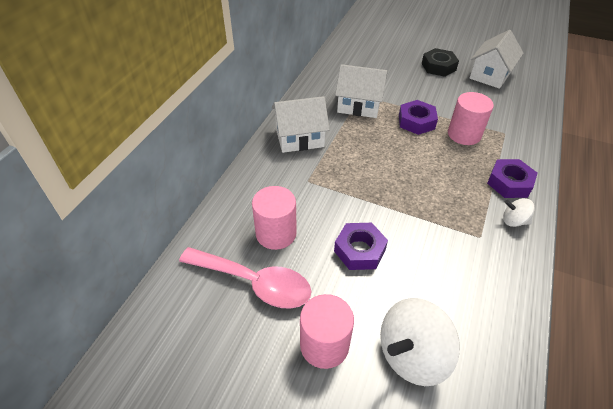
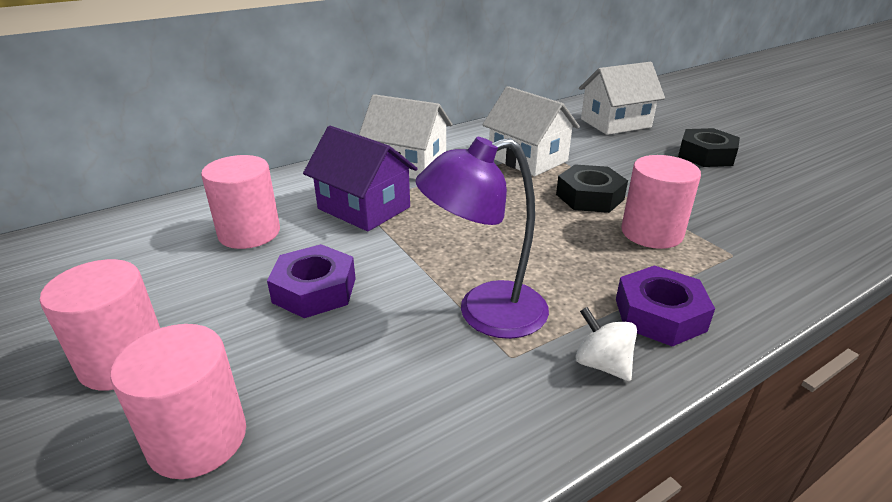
camera: 35 degrees right, 15 degrees down
(254, 283) = (157, 264): pink spoon -> none
(316, 183) = (364, 208): none -> purple house
(412, 355) = (198, 439): white spinning top -> pink cylinder
(416, 122) = (590, 197): purple nut -> black nut
(447, 220) = (485, 313): none -> purple lamp
(490, 75) = (792, 185): white house -> white house (615, 123)

